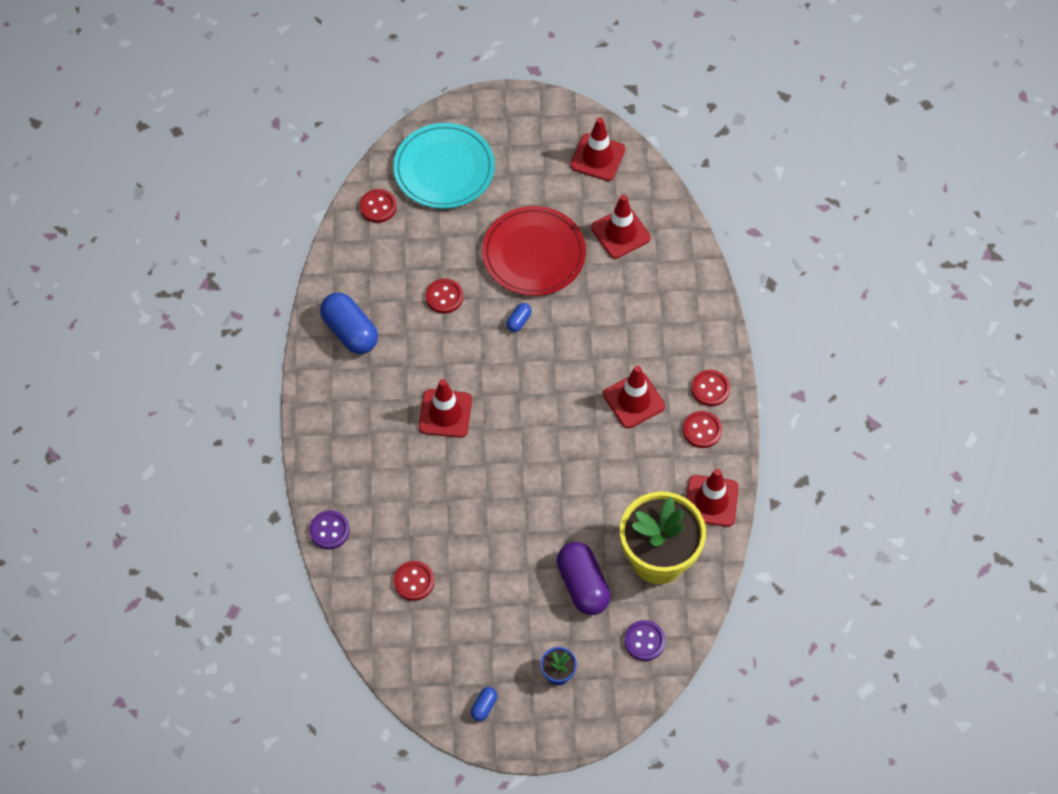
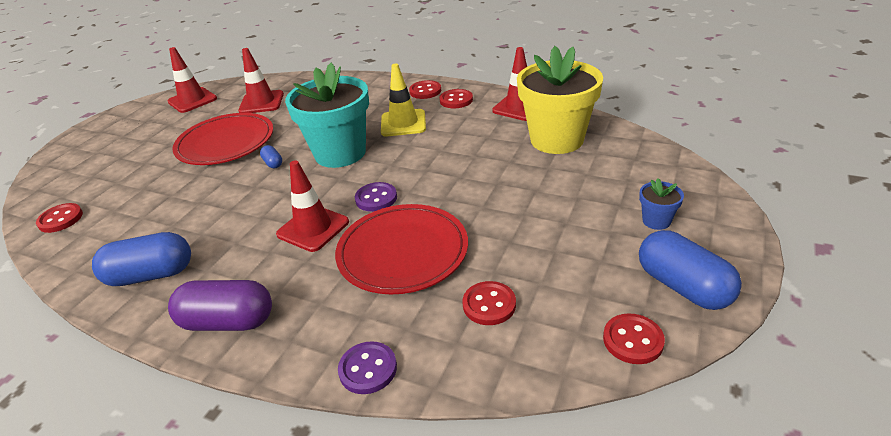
camera: 60 degrees left, 25 degrees down
(444, 169) = (89, 171): turquoise plate -> none
(444, 297) = (199, 200): red button -> red button (633, 340)
(444, 497) = (403, 252): none -> red plate
(484, 706) = (683, 286): blue capsule -> blue capsule, size x2.18
(558, 371) = (340, 153): none -> turquoise flower pot
(583, 585) = (561, 184): purple capsule -> purple capsule (228, 321)
(634, 400) = (403, 123): red traffic cone -> yellow traffic cone
(644, 641) = (638, 162): purple button -> purple button (376, 198)

